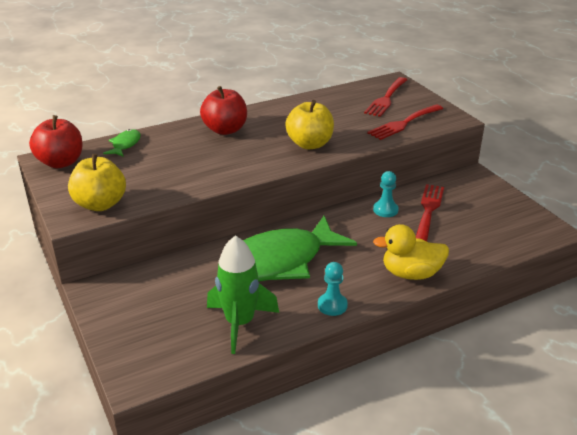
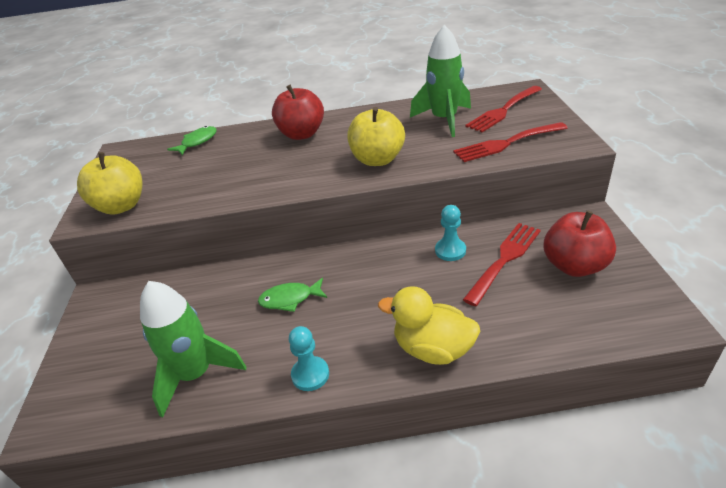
camera: 25 degrees right, 5 degrees up
(61, 162) = (128, 155): red apple -> red apple (574, 266)
(279, 261) = (290, 299): green fish -> green fish, size x0.41
(343, 109) = (444, 120): none -> green rocket

